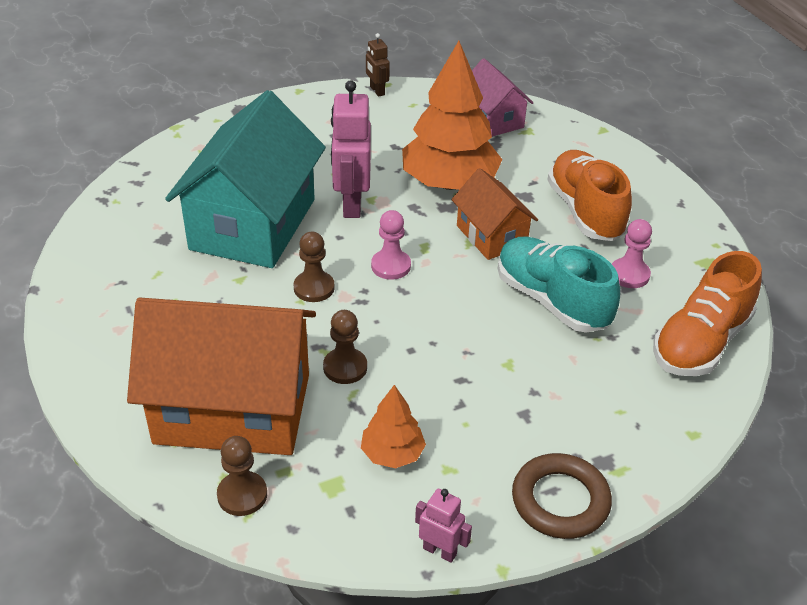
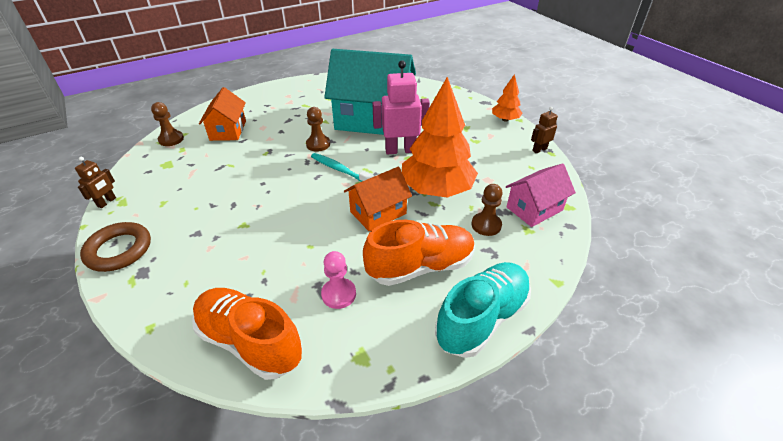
camera: 85 degrees right, 0 degrees up
(233, 408) = (228, 130): orange house -> orange house, size x0.52
(345, 367) = (251, 160): brown pawn -> brown pawn (486, 225)
(391, 266) = (340, 170): pink pawn -> turquoise toothbrush
(392, 453) = (181, 182): orange tree -> orange tree (505, 119)
(440, 551) = (107, 202): pink robot -> brown robot
(551, 301) = (306, 245): turquoise shoe -> turquoise shoe (482, 318)

